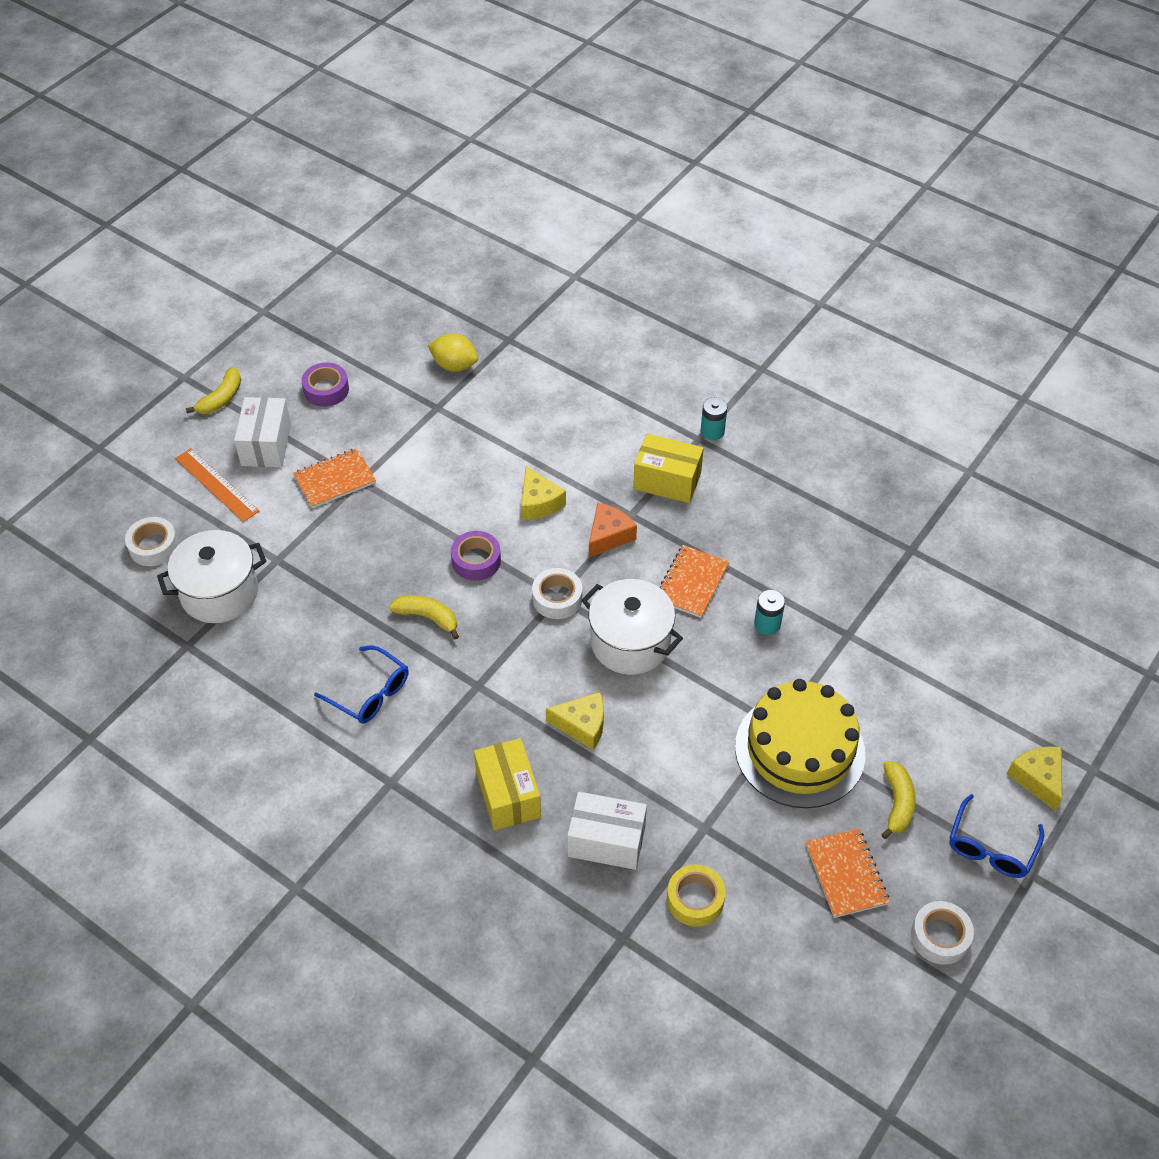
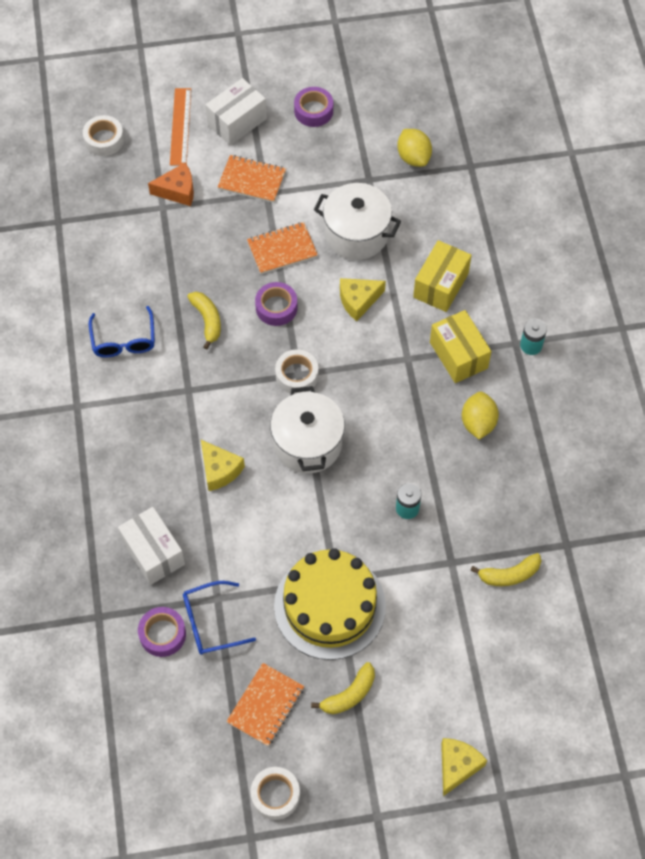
camera: 45 degrees right, 10 degrees up
(219, 593) = (109, 202): white pot -> white pot (356, 234)
(221, 398) = (244, 66): yellow banana -> yellow banana (509, 574)
(508, 795) = (131, 473): yellow box -> yellow box (441, 285)
(539, 503) = (358, 301): yellow cheese -> yellow cheese turned 45 degrees clockwise
(608, 536) = (376, 361): orange cheese -> orange cheese (177, 191)
(691, 583) = (392, 438): orange notebook -> orange notebook (282, 249)
(695, 899) = (162, 634): yellow tape -> purple tape
(742, 517) = (478, 423): none -> yellow lemon
(991, 846) = (374, 776): blue glasses -> blue glasses (211, 622)

